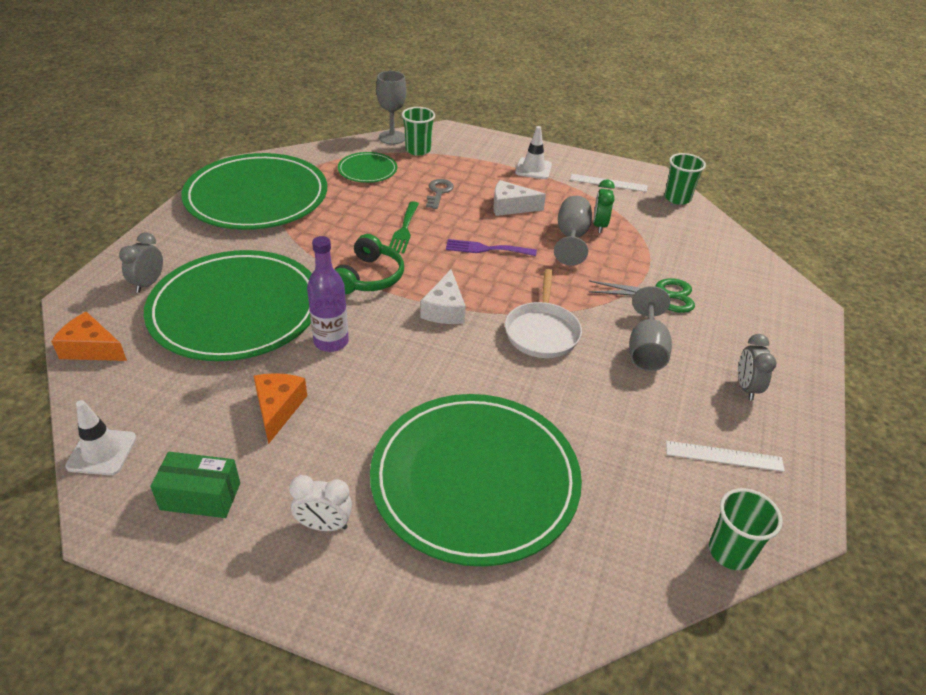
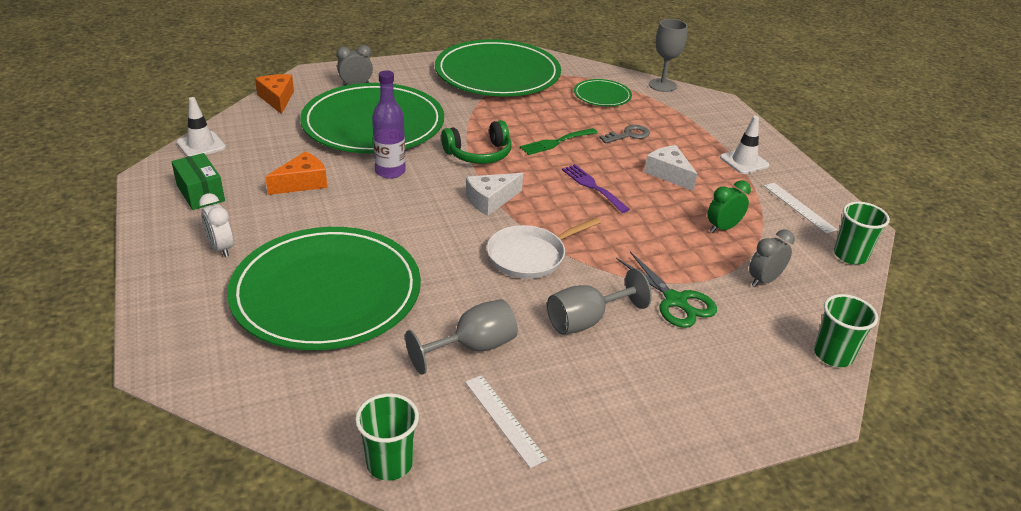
camera: 50 degrees right, 5 degrees down
(418, 150) = (667, 102): green cup -> green cup (833, 355)
(571, 237) = (679, 220): grey goblet -> grey goblet (473, 347)
(746, 388) = (618, 403): grey clock -> grey clock (764, 280)

